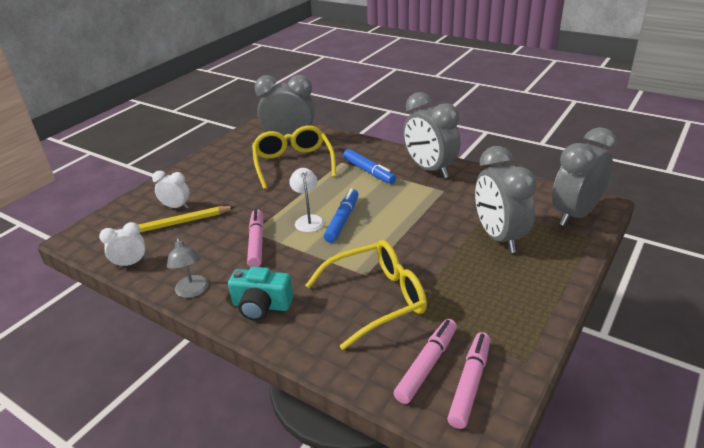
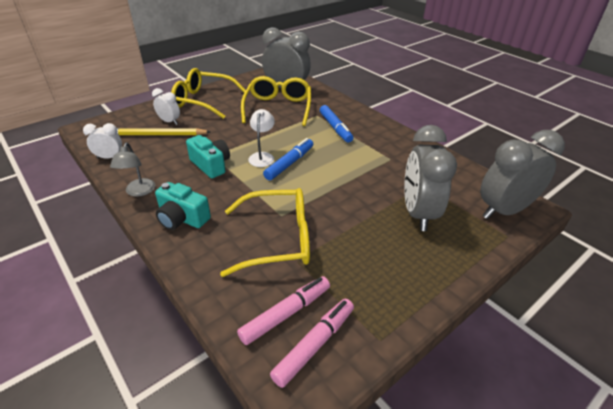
camera: 15 degrees right, 5 degrees up
(202, 174) = (204, 101): none -> yellow glasses
(257, 242) = (211, 165): pink marker -> turquoise camera
(430, 169) = (388, 138): grey clock -> none

